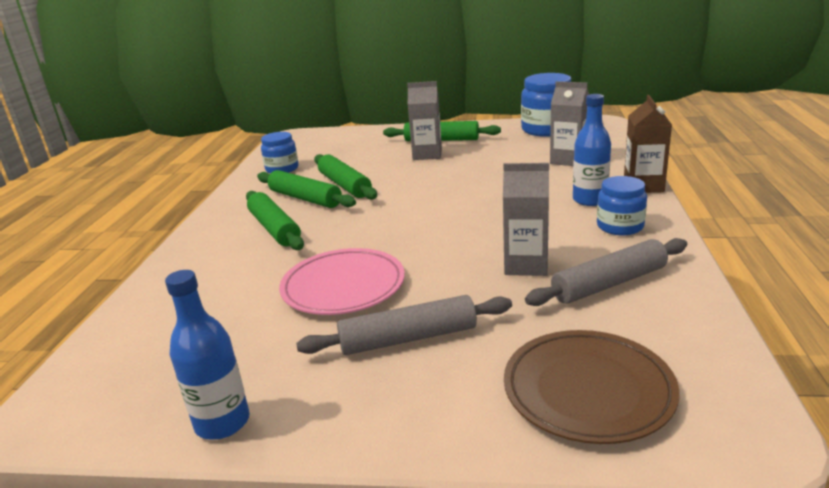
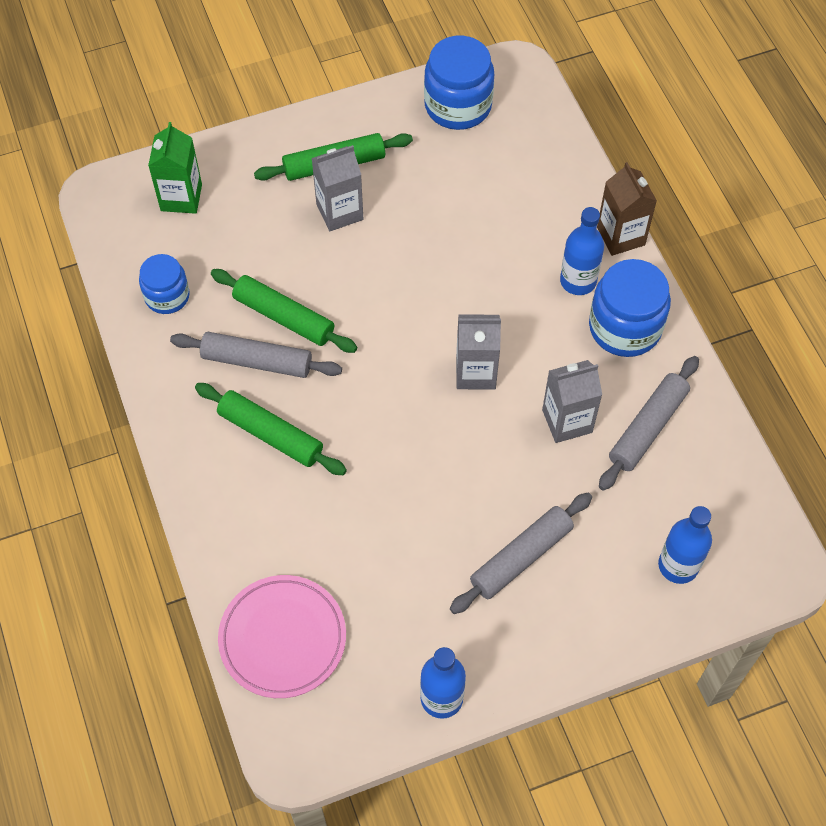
camera: 30 degrees left, 35 degrees up
(305, 198) = (257, 361): green rolling pin -> grey rolling pin
(334, 141) = (181, 197): none -> green carton
(343, 286) = (419, 509): pink plate -> pink plate (282, 638)
(568, 160) = (520, 190): grey carton -> grey carton (475, 372)
(588, 390) = (678, 565): brown plate -> blue bottle
(620, 226) = (625, 327): blue jar -> blue jar, size x1.60

